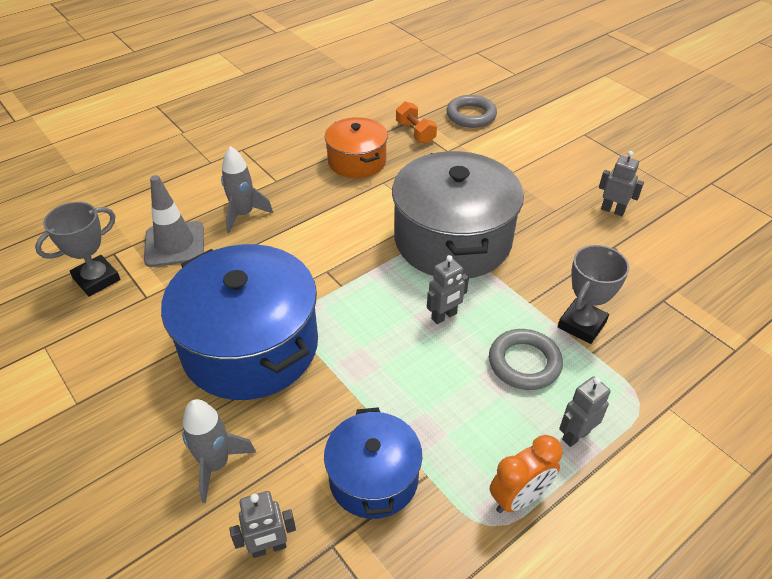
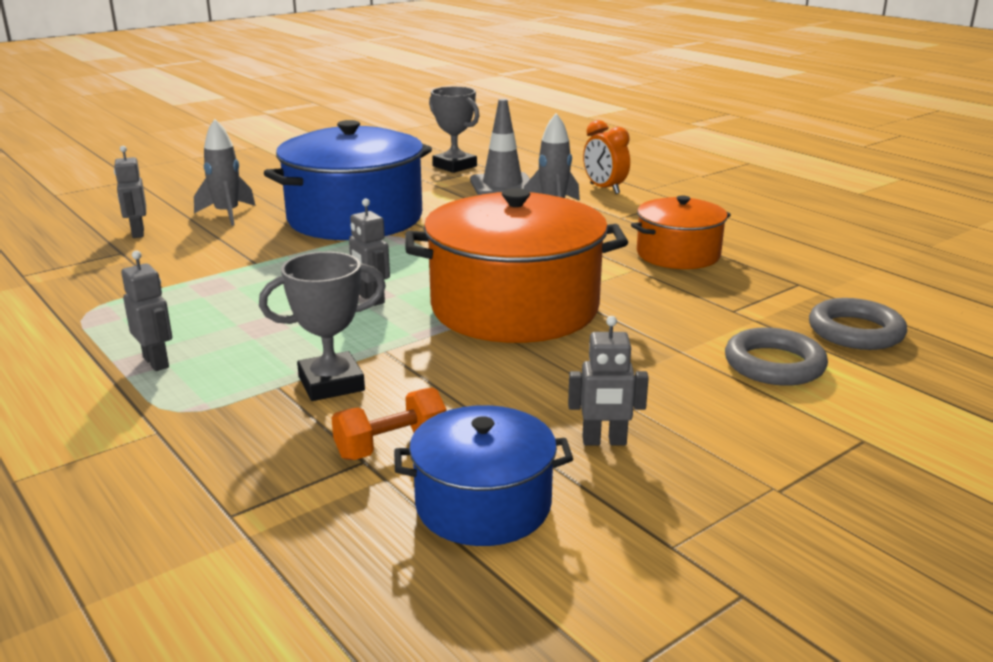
camera: 90 degrees right, 20 degrees down
(373, 478) = (174, 266): blue pot -> blue pot (483, 505)
(415, 133) = (772, 289): orange dumbbell -> orange dumbbell (391, 446)
(452, 240) = (514, 307): grey pot -> orange pot
(519, 498) = (103, 326): orange clock -> orange clock (604, 189)
(524, 363) = (279, 340): grey ring -> grey ring (774, 364)
(581, 324) = (331, 383): grey trophy -> grey trophy turned 60 degrees counterclockwise
(612, 210) = (604, 441): grey robot -> grey robot turned 60 degrees clockwise

